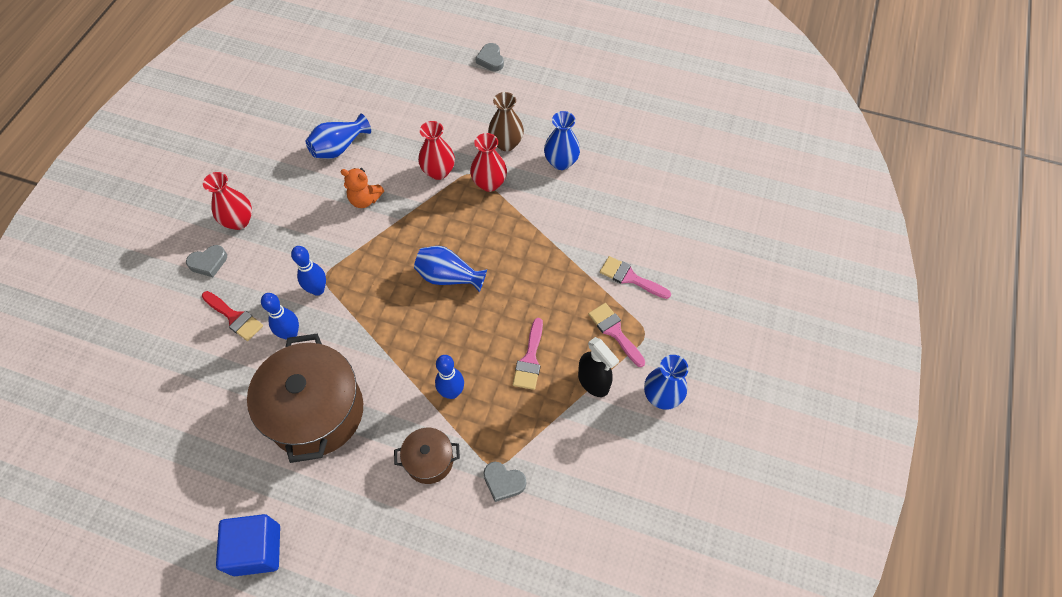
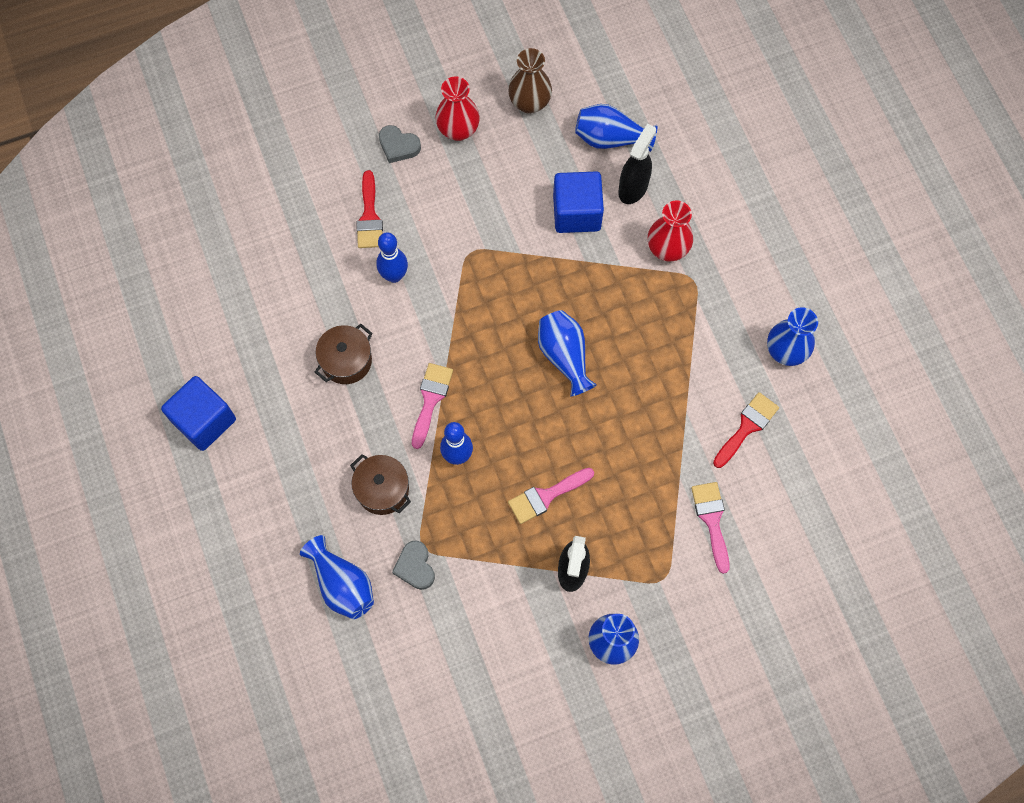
camera: 50 degrees right, 10 degrees up
(316, 412) = (346, 361): brown pot -> brown pot, size x0.49
(317, 290) = (453, 258): blue bowling pin -> none
(365, 199) = (576, 213): orange teddy bear -> blue cube
(382, 159) = (633, 188): none -> black spray bottle
(471, 545) = (342, 584): none -> blue vase
(489, 183) = (697, 306): red vase -> none
(491, 60) = (848, 180): grey heart -> none
(506, 143) = (758, 282): brown vase -> brown vase (529, 103)
(588, 215) = (747, 427): none -> red brush
(615, 332) = (640, 550): pink brush -> pink brush (430, 400)

